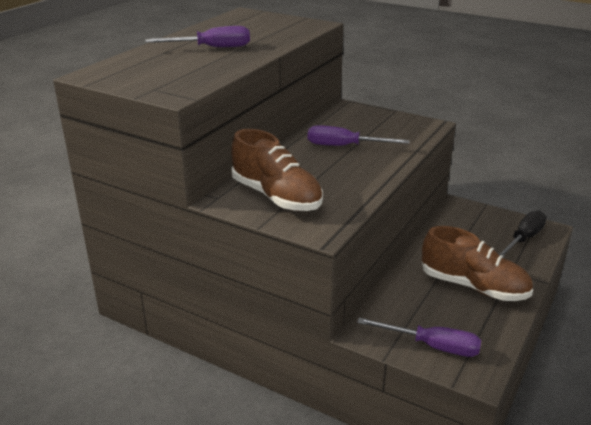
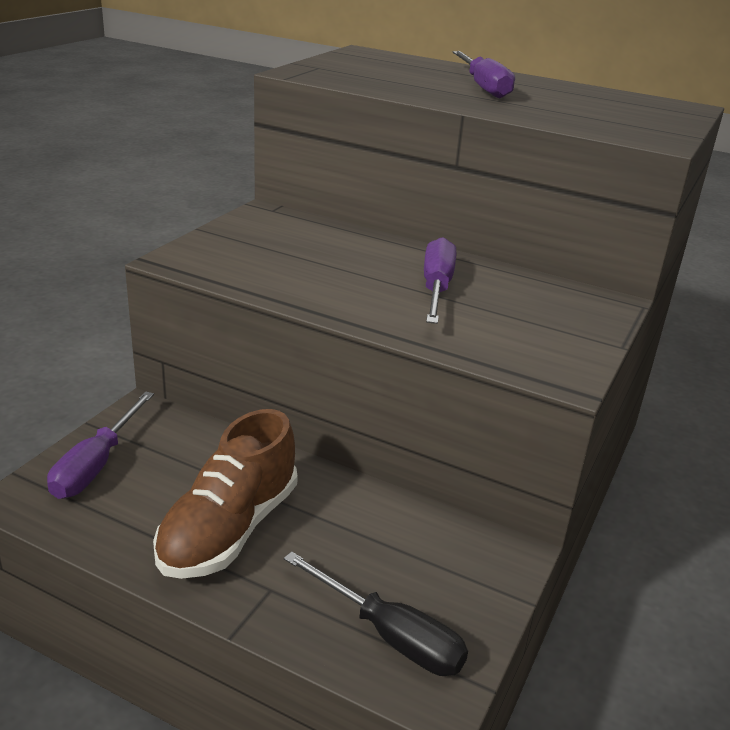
camera: 85 degrees right, 0 degrees up
(276, 197) = (270, 238): brown shoe -> none

